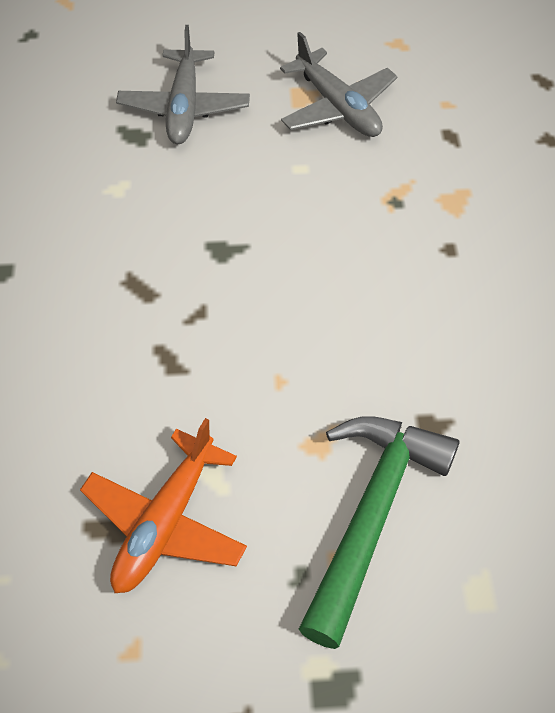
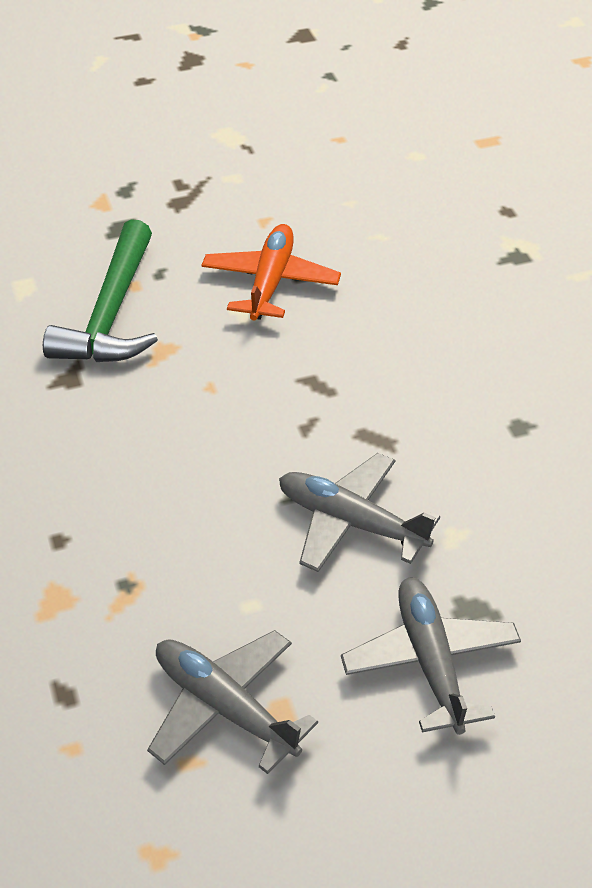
camera: 165 degrees right, 10 degrees down
(196, 214) = (351, 522): none -> grey plane

